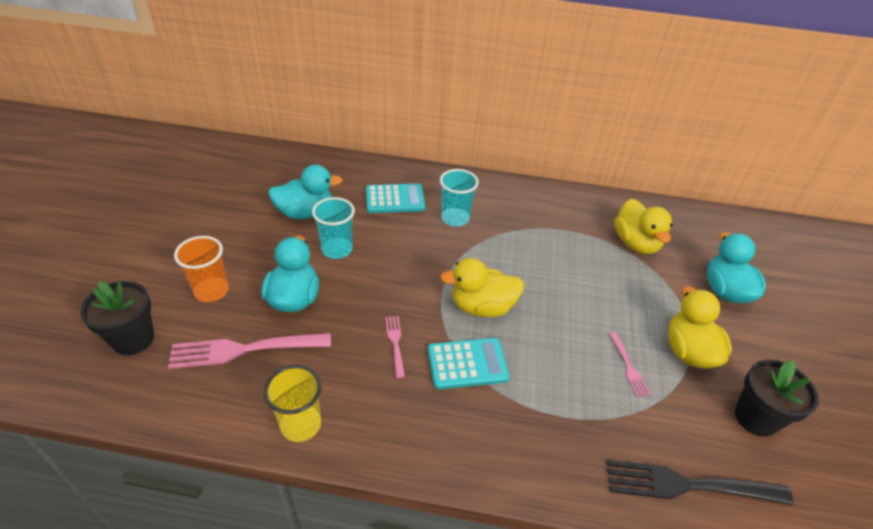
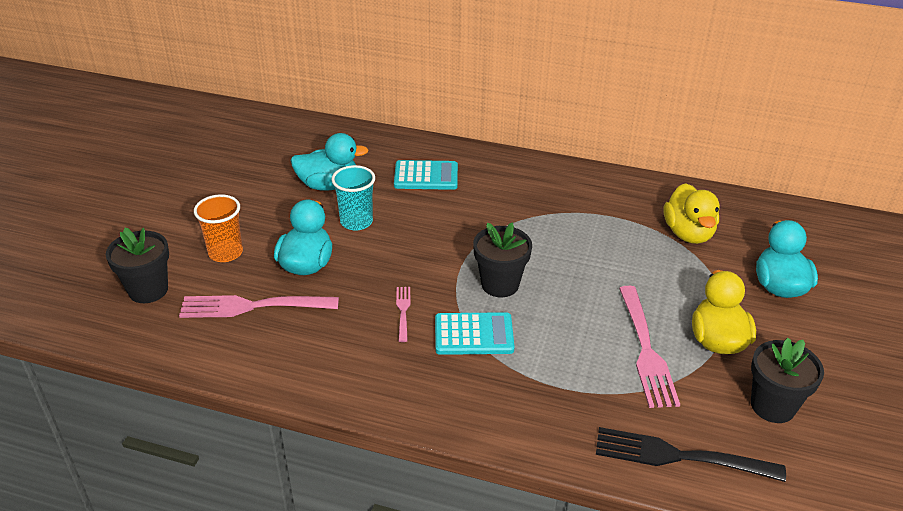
camera: 10 degrees right, 5 degrees down
(301, 424) = (299, 373): yellow cup -> none
(455, 218) = (488, 198): turquoise cup -> none
(482, 307) = (500, 284): yellow duck -> black flower pot
(628, 366) = (645, 349): pink fork -> pink fork, size x2.00

